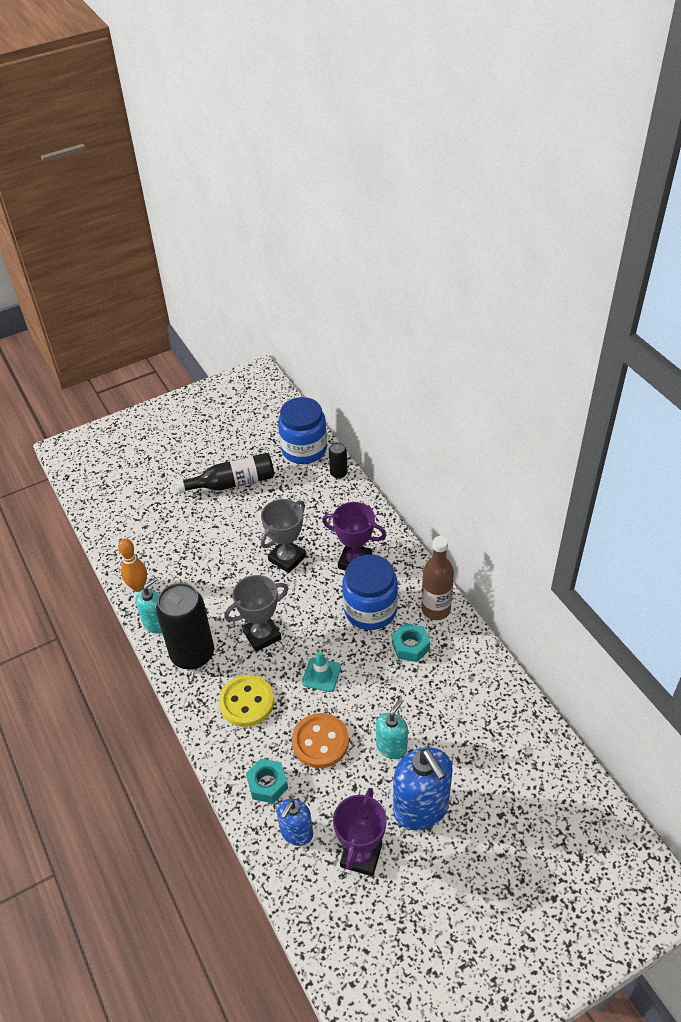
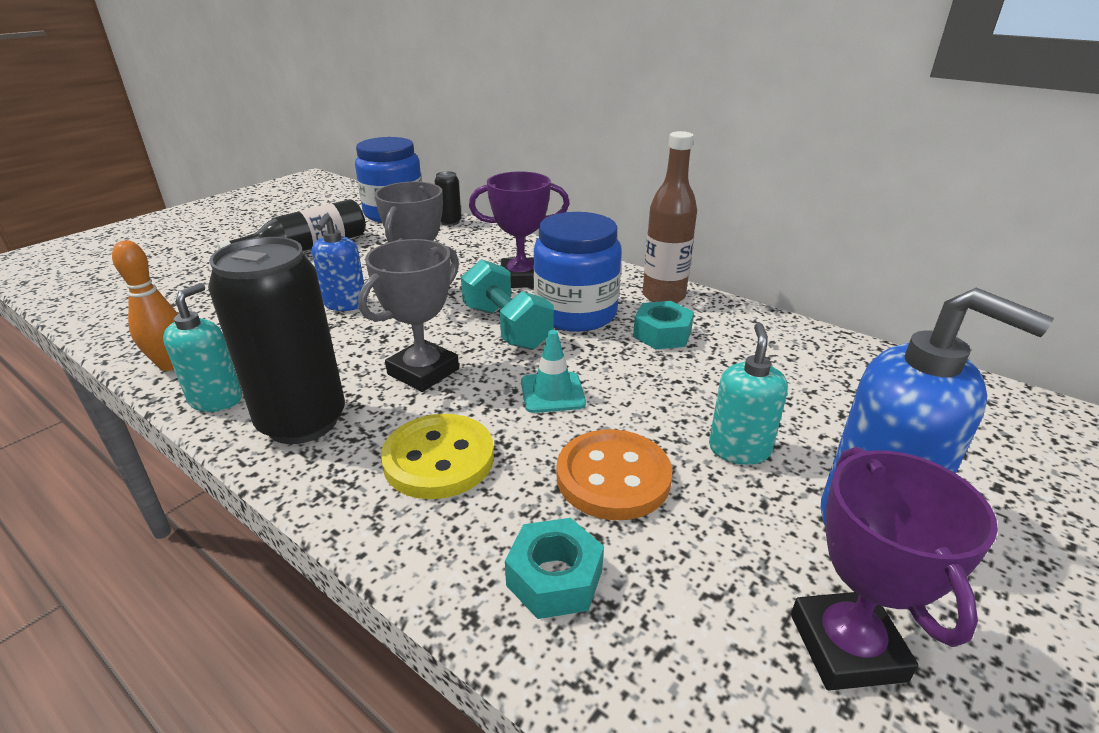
camera: 25 degrees left, 15 degrees down
(296, 833) = (679, 653): blue soap dispenser -> blue soap dispenser (345, 304)
(323, 610) = (506, 327): none -> turquoise dumbbell

